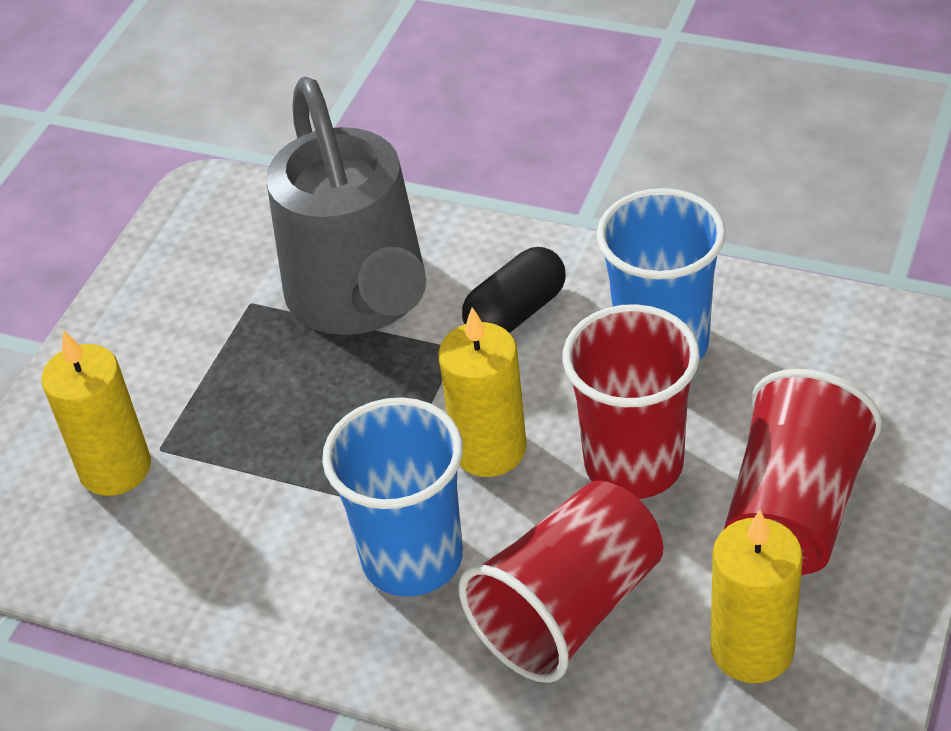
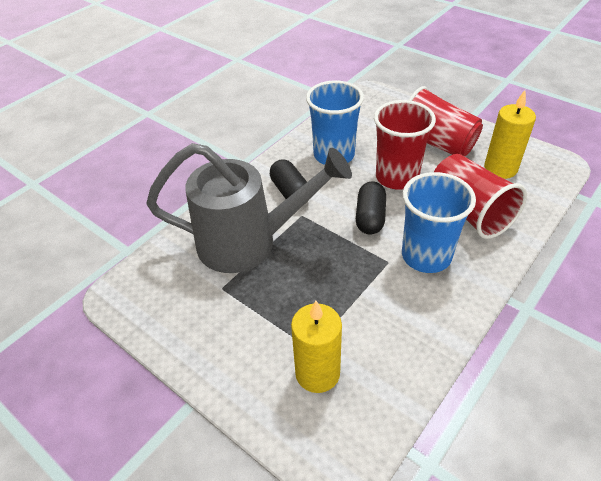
camera: 75 degrees left, 0 degrees up
(489, 449) = (370, 217): yellow candle -> black capsule

